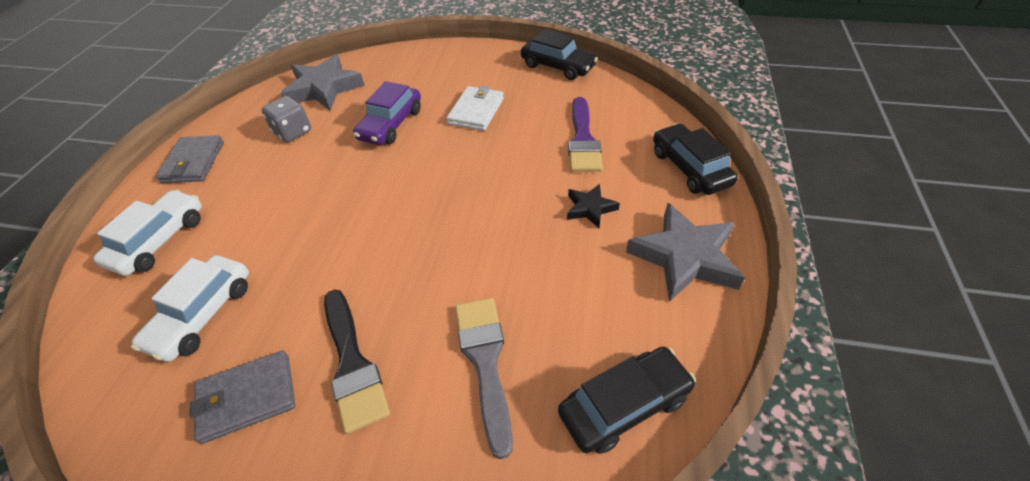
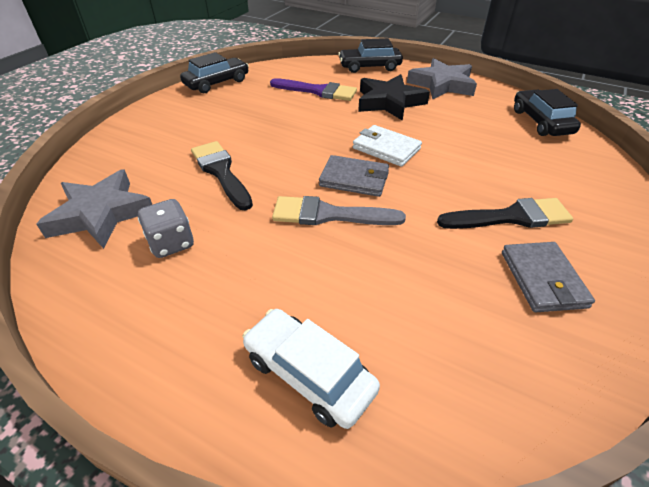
camera: 75 degrees left, 5 degrees down
(193, 162) = (156, 347): grey wallet -> grey wallet (354, 179)
(202, 314) = (444, 317): white car -> none
(391, 124) = (221, 172): purple car -> black brush
(476, 111) = (243, 126): white wallet -> white wallet (386, 148)
(485, 361) = (511, 160): grey brush -> grey brush (329, 215)
(590, 208) = (389, 102): black star -> black star, size x1.90

